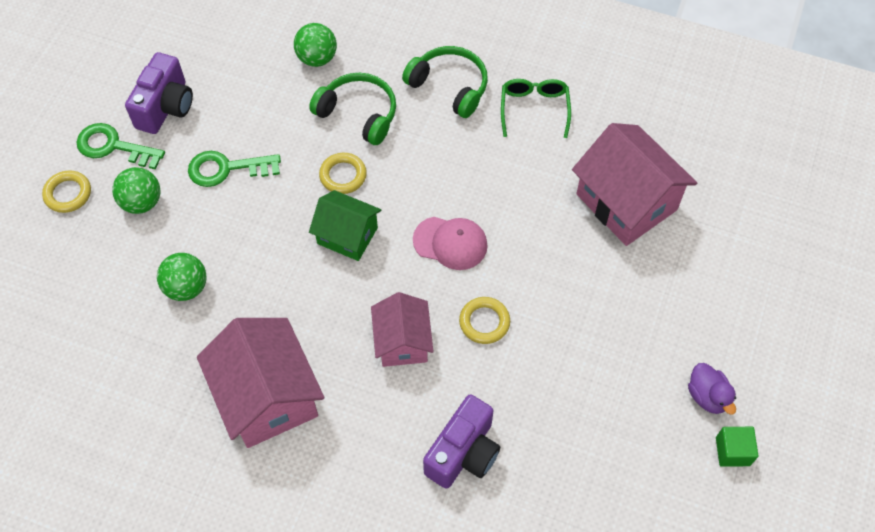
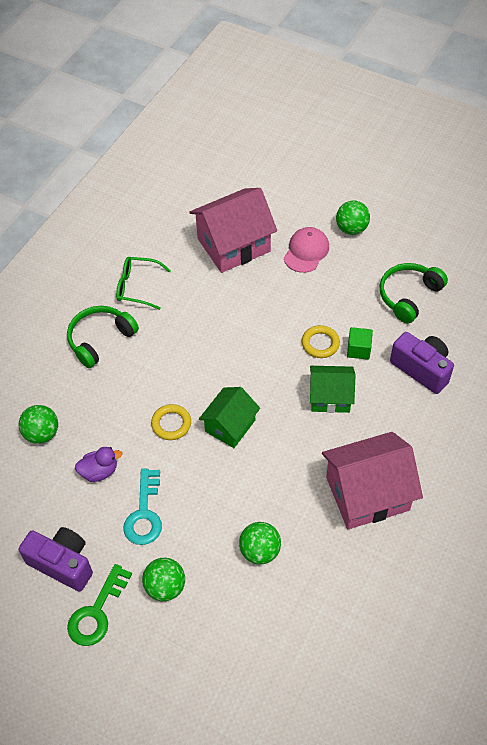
camera: 80 degrees left, 5 degrees down
(68, 194) = (142, 655): yellow ring -> none
(226, 169) = (144, 513): green key -> turquoise key
(358, 114) = (111, 407): green headphones -> green headphones (409, 296)
(402, 342) = (330, 397): pink house -> green house
(450, 243) = (249, 356): pink cap -> pink cap (306, 251)
(693, 344) = (351, 229): none -> green ball
(707, 396) = (390, 229): purple duck -> purple duck (99, 471)
(732, 451) = (429, 224): green cube -> green cube (358, 349)

